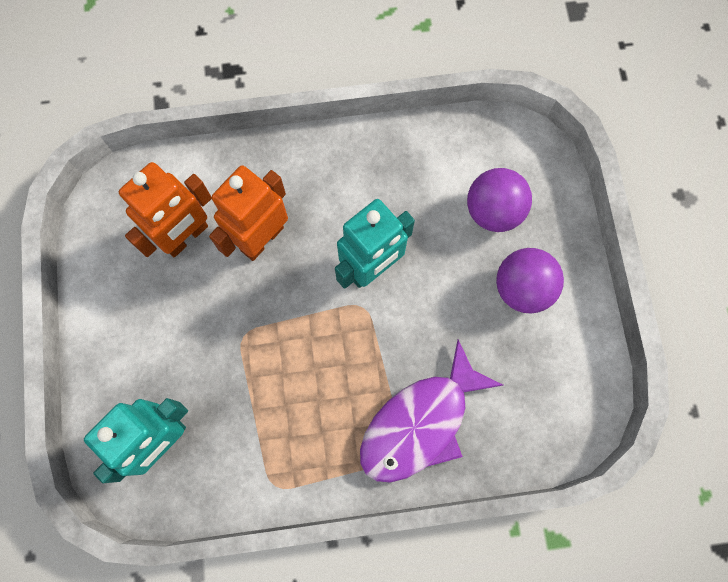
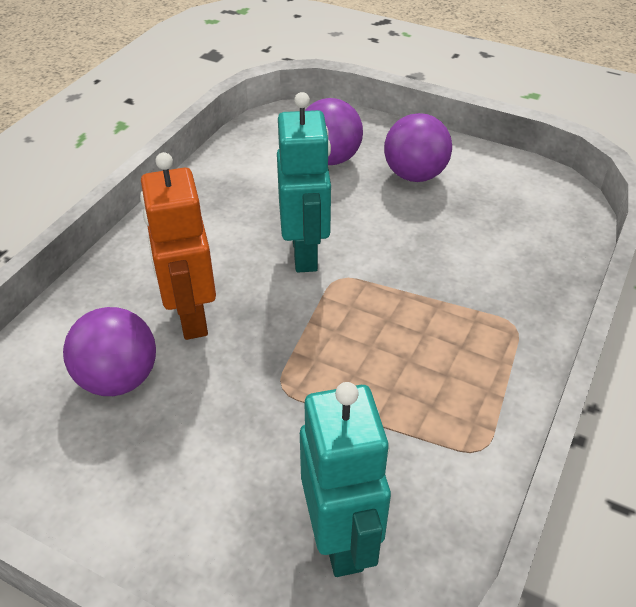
camera: 55 degrees left, 30 degrees down
(186, 237) = (118, 379): orange robot -> purple ball
(420, 422) = (492, 295): purple fish -> none

